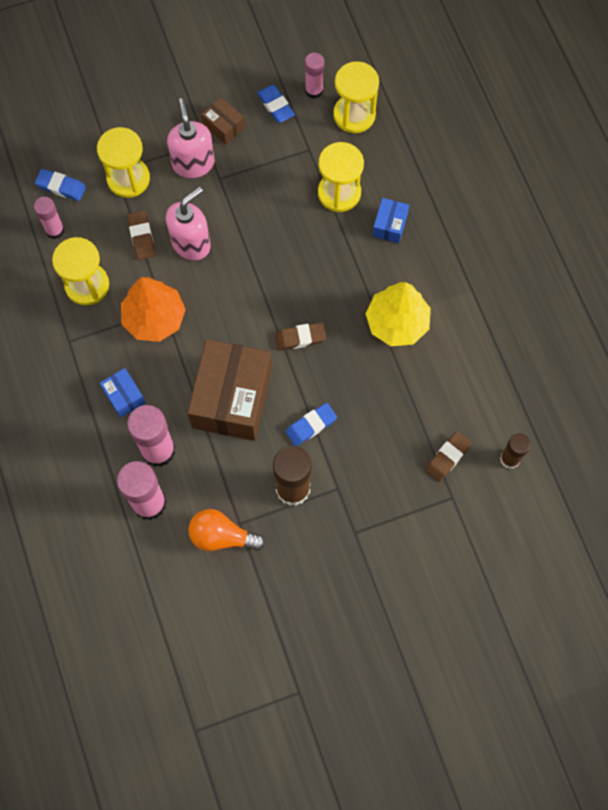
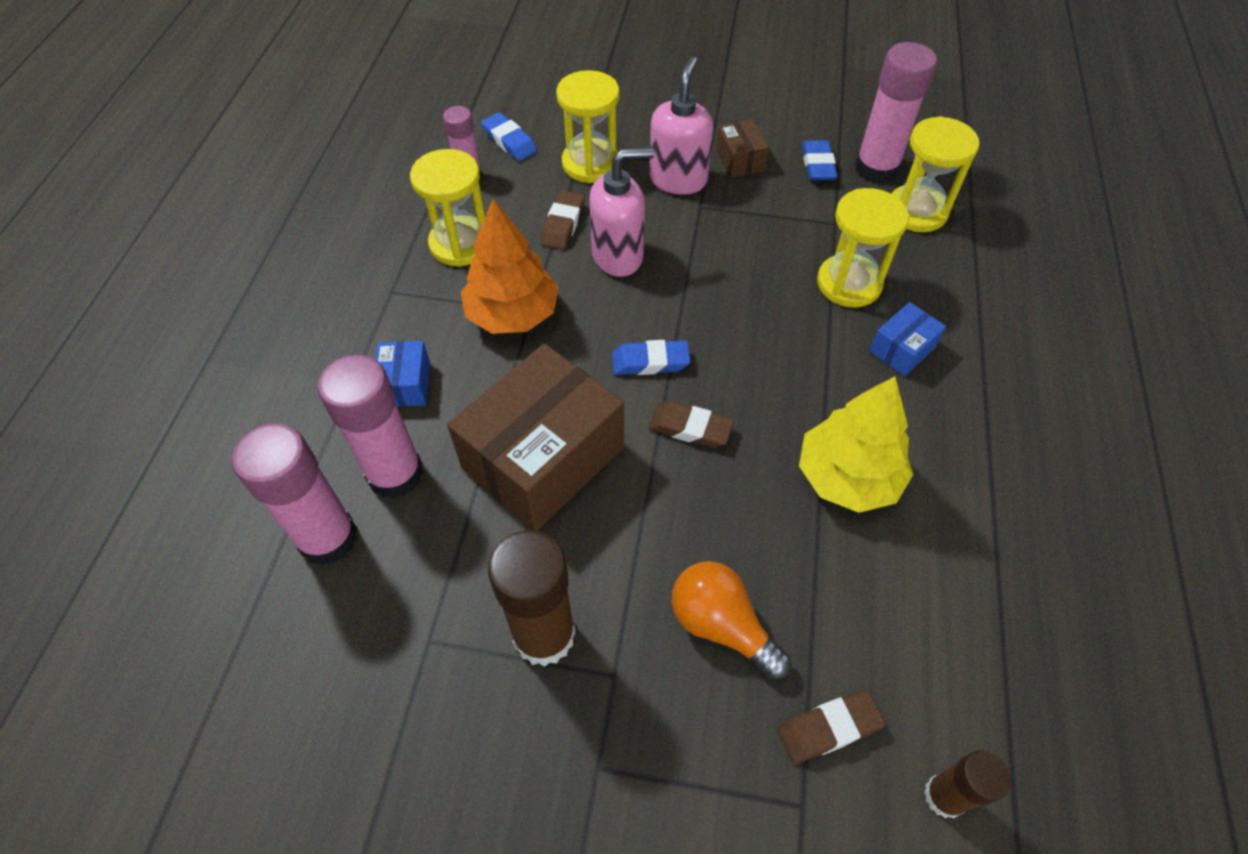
camera: 30 degrees right, 15 degrees down
(222, 536) = (390, 647): orange light bulb -> orange light bulb (721, 625)
(311, 425) = (632, 555): blue eraser -> blue eraser (650, 362)
(314, 91) = (876, 169): pink glue stick -> pink glue stick, size x1.69

